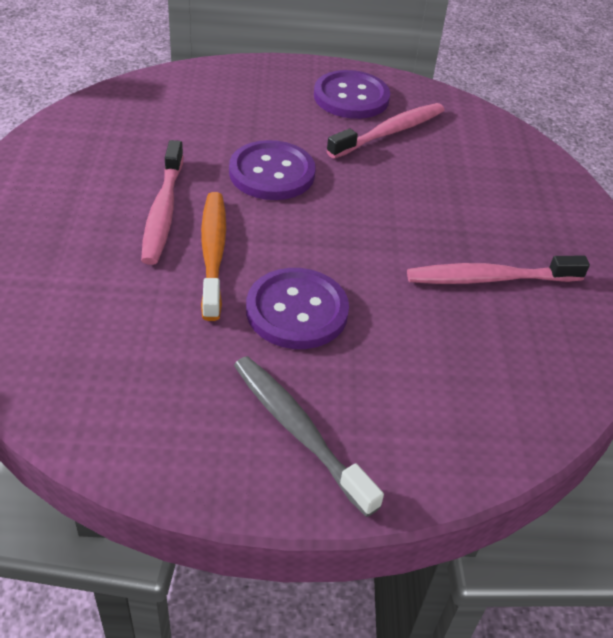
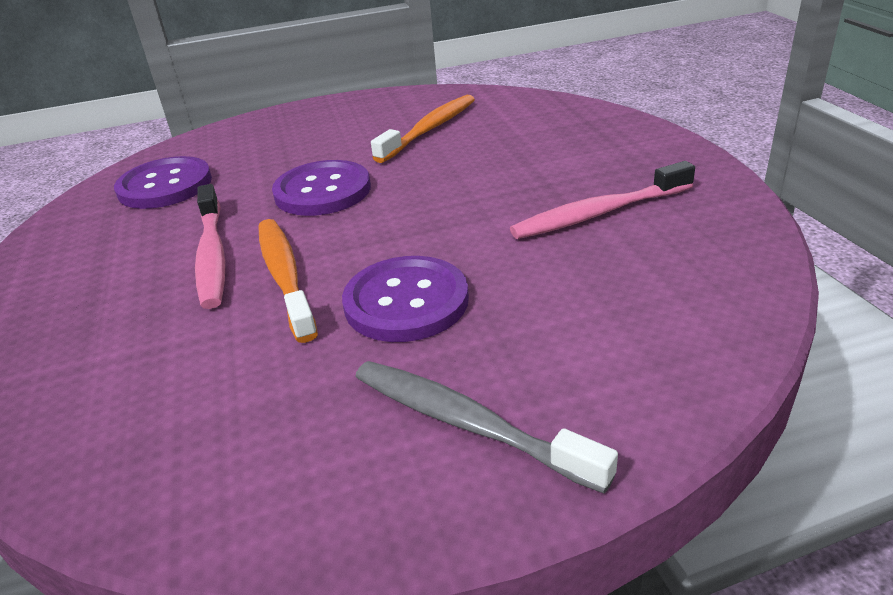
camera: 10 degrees left, 10 degrees down
(351, 97) = (377, 114): purple button -> purple button (165, 186)
(390, 132) = (430, 129): pink toothbrush -> orange toothbrush

